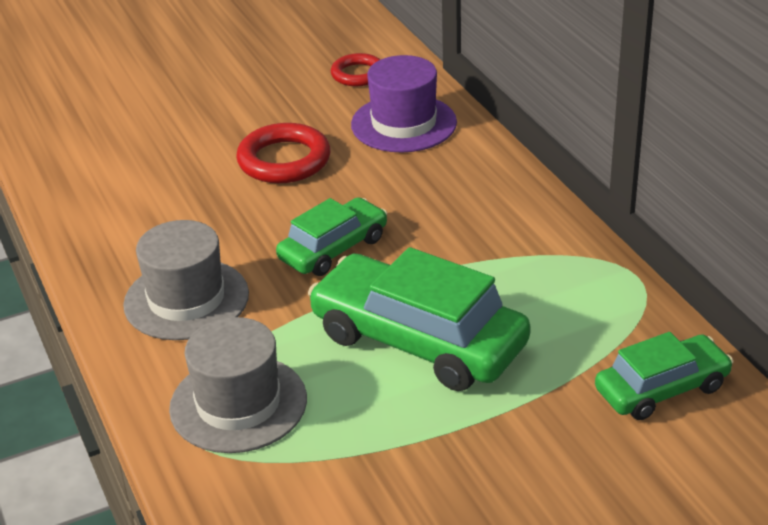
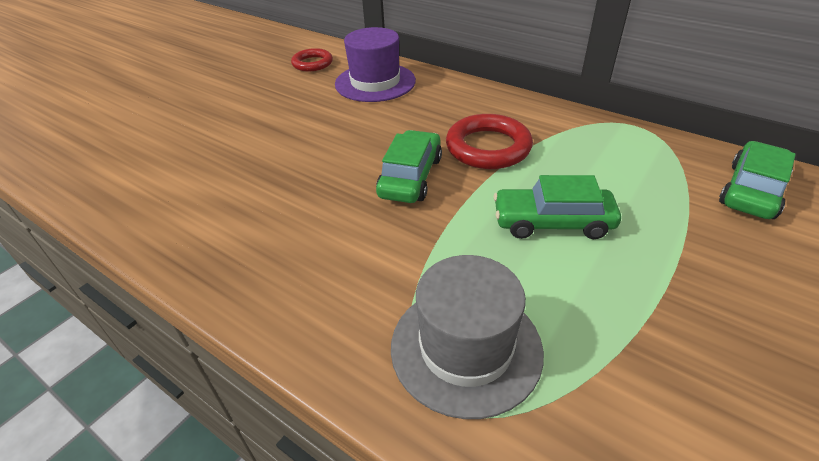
camera: 30 degrees left, 5 degrees up
(186, 299) = (322, 264): grey hat -> none
(284, 160) = (308, 128): red ring -> red ring (488, 147)
(418, 340) = (552, 222): green car -> green car, size x0.59

